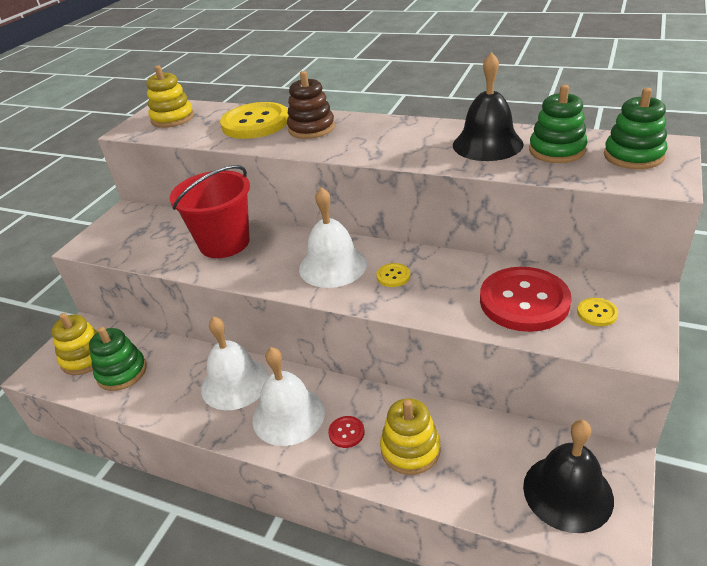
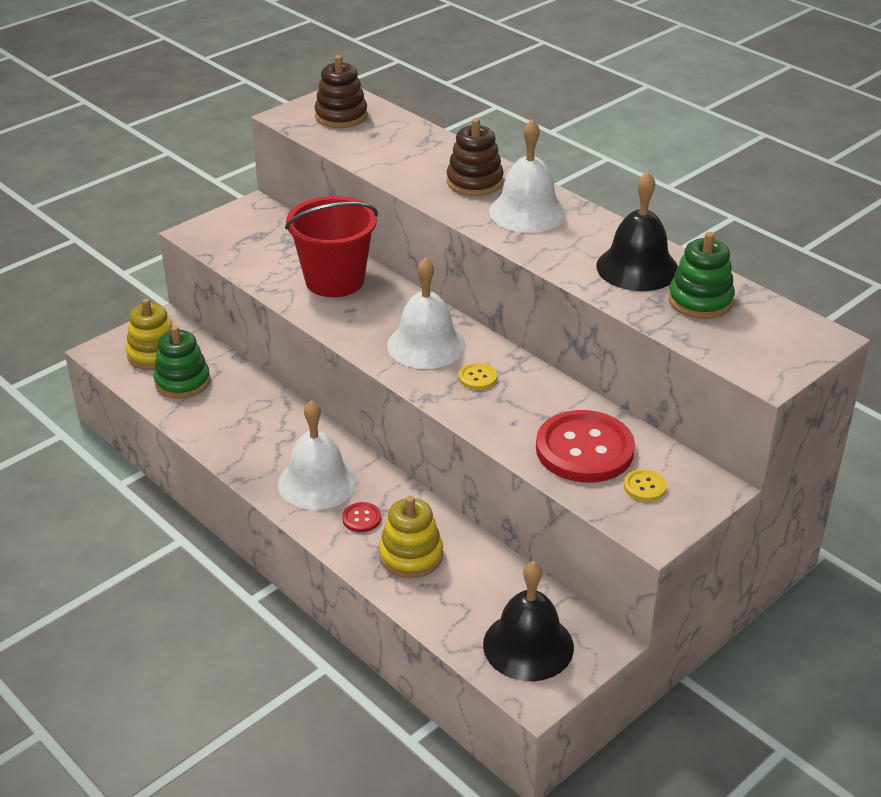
camera: 20 degrees right, 0 degrees up
(172, 118) = (341, 116): yellow stacking toy -> brown stacking toy
(235, 383) = (284, 433): white bell -> white bell (527, 212)
(255, 123) = (422, 154): yellow button -> none
(633, 156) = (771, 335): green stacking toy -> none

